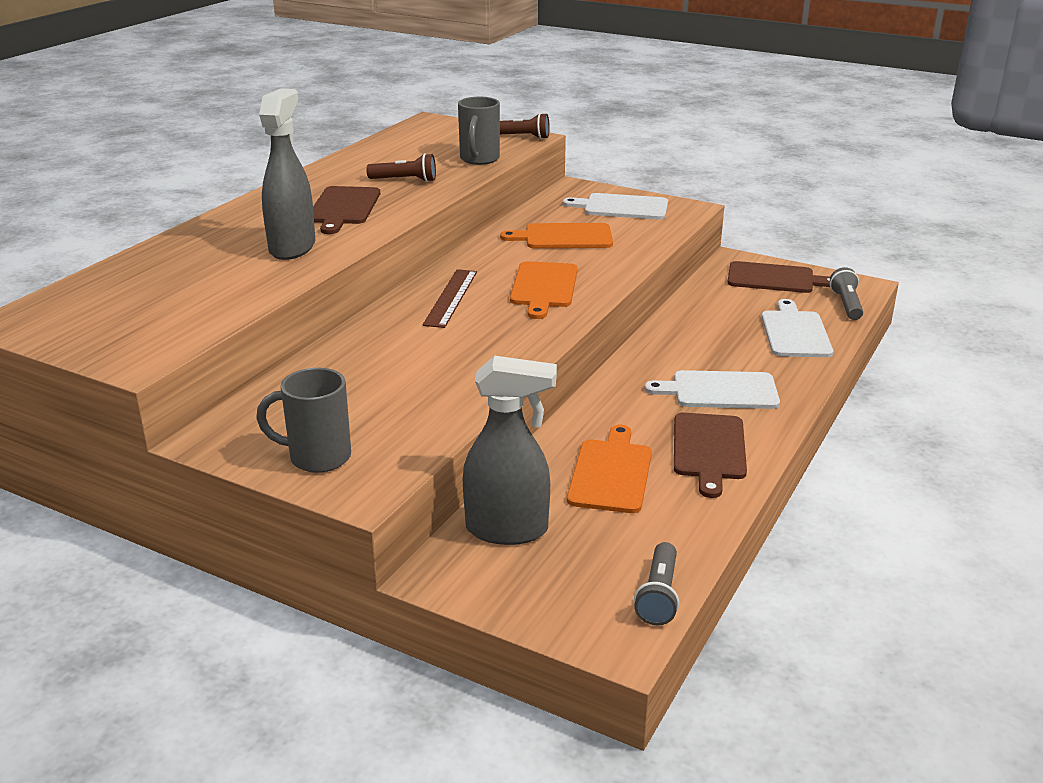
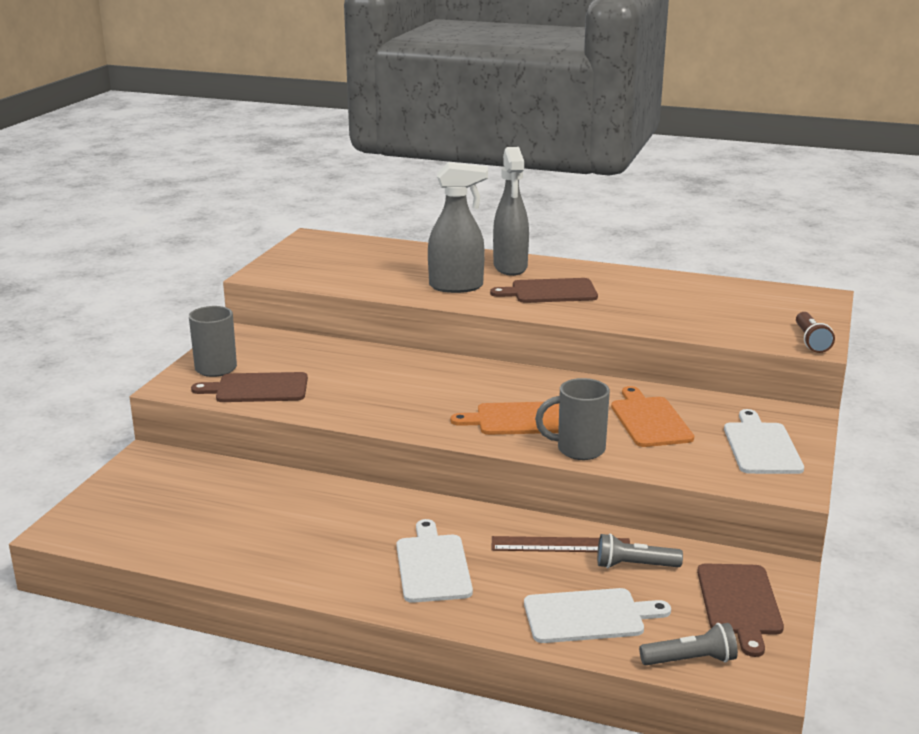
camera: 80 degrees right, 5 degrees down
(405, 180) = (633, 305): brown flashlight -> none
(450, 298) = (479, 382): brown ruler -> brown ruler (560, 545)
(479, 159) = (718, 328): grey mug -> grey mug (578, 449)
(508, 530) = (197, 476): grey spray bottle -> grey spray bottle (510, 267)
(611, 473) = (276, 513): orange cutting board -> none
(658, 595) = (110, 542): grey flashlight -> grey flashlight (634, 565)
(709, 450) = (319, 561): brown cutting board -> brown cutting board (257, 388)

